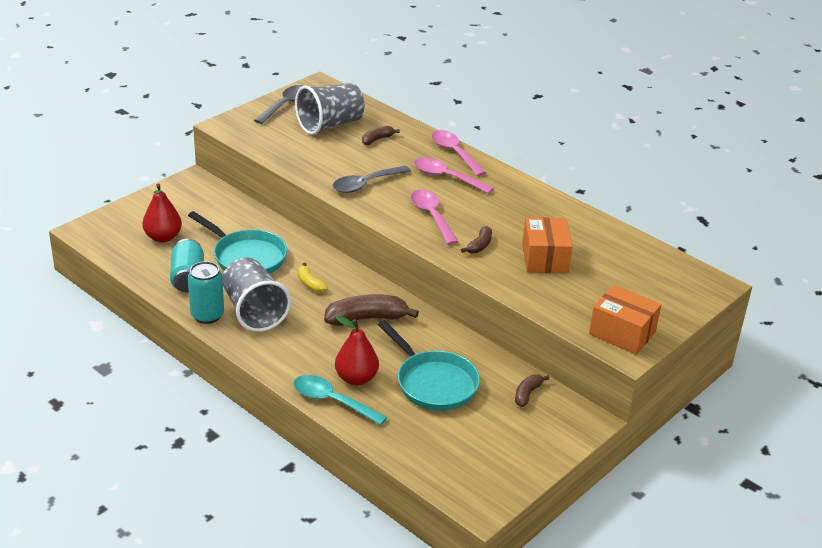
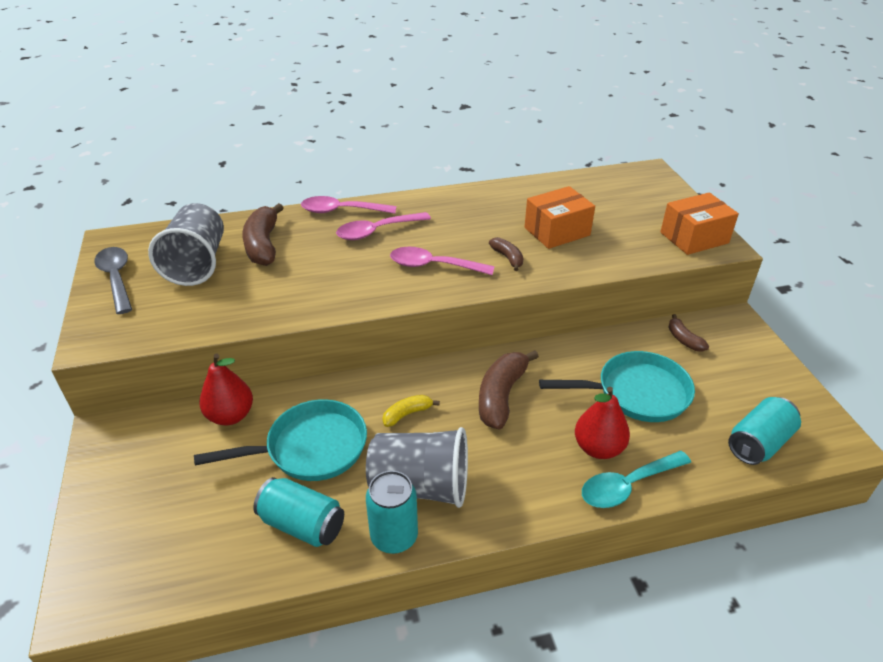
camera: 55 degrees left, 5 degrees up
(163, 237) = (192, 515): red pear -> red pear (230, 415)
(310, 284) = (407, 414): yellow banana -> yellow banana turned 150 degrees clockwise
(365, 184) = (335, 284): grey spoon -> none
(377, 139) = (263, 245): brown banana -> brown banana, size x1.85
(436, 459) = (758, 443): none -> turquoise can
(545, 258) = (557, 231): orange box -> orange box turned 60 degrees counterclockwise

